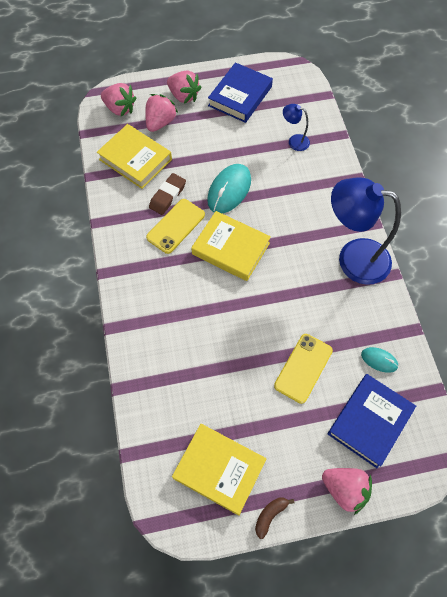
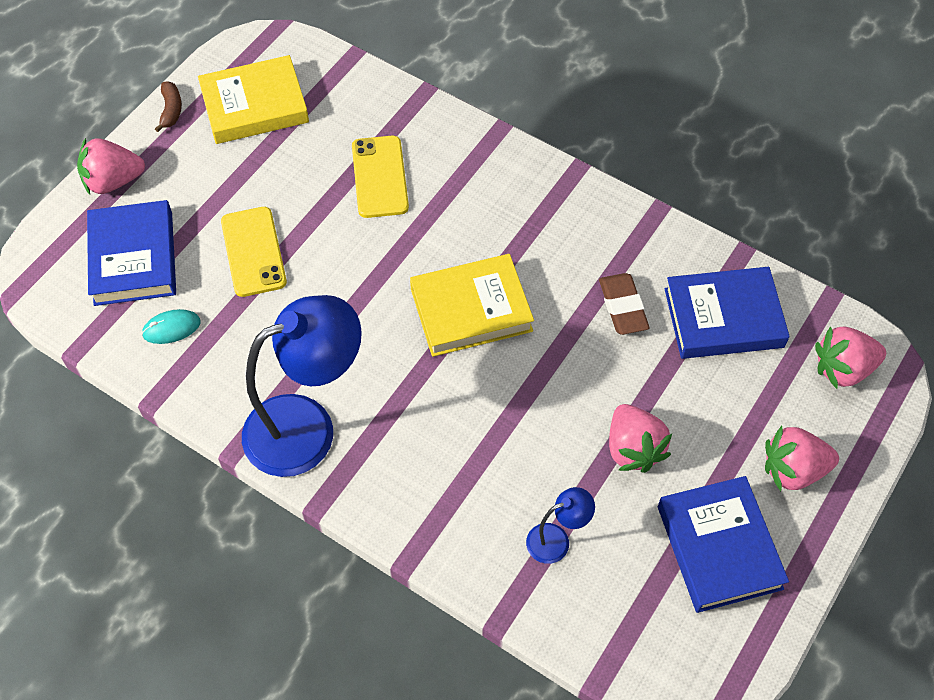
camera: 135 degrees right, 5 degrees down
(135, 159) = (723, 318): yellow book -> blue book
(160, 122) = (766, 398): pink strawberry -> pink strawberry (633, 449)
(176, 226) = (566, 280): yellow phone -> yellow phone (379, 177)
(229, 190) = (559, 382): turquoise mouse -> none

